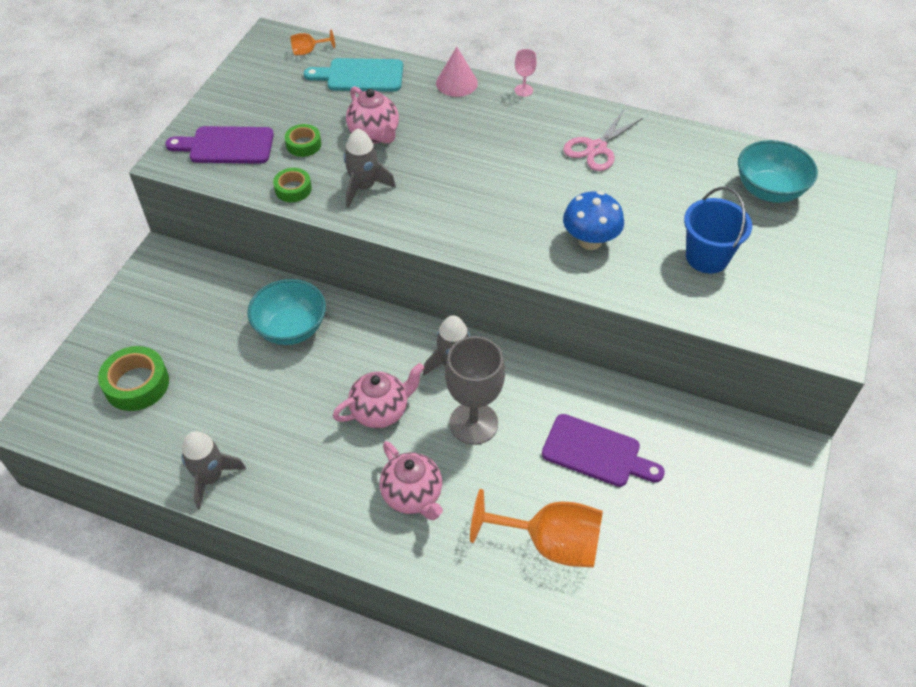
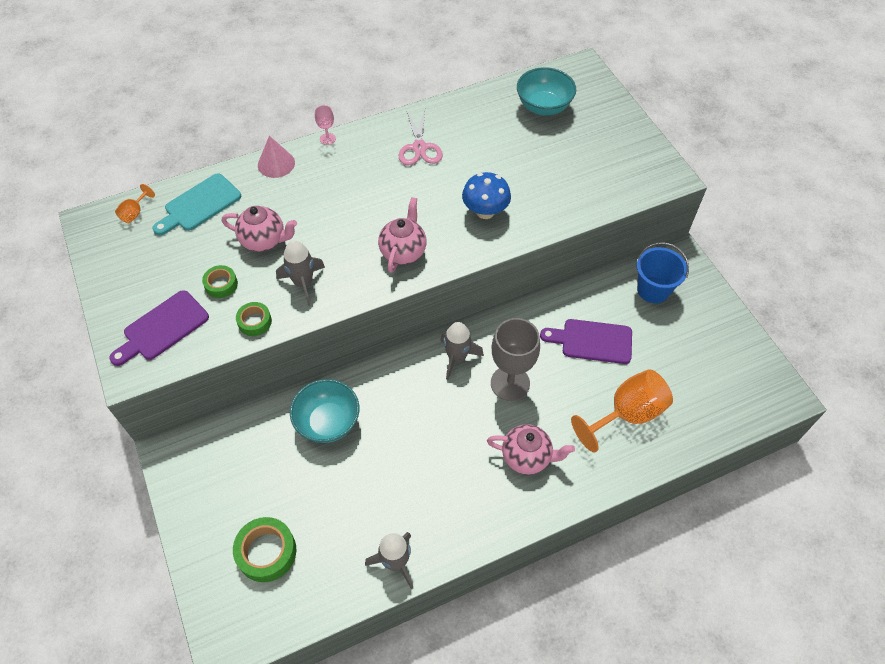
camera: 45 degrees left, 5 degrees up
(380, 411) = (449, 424): pink teapot -> pink teapot (403, 251)
(596, 452) = (592, 341): purple cutting board -> purple cutting board turned 150 degrees counterclockwise
(707, 257) = (557, 173): blue bucket -> blue bucket (653, 290)

